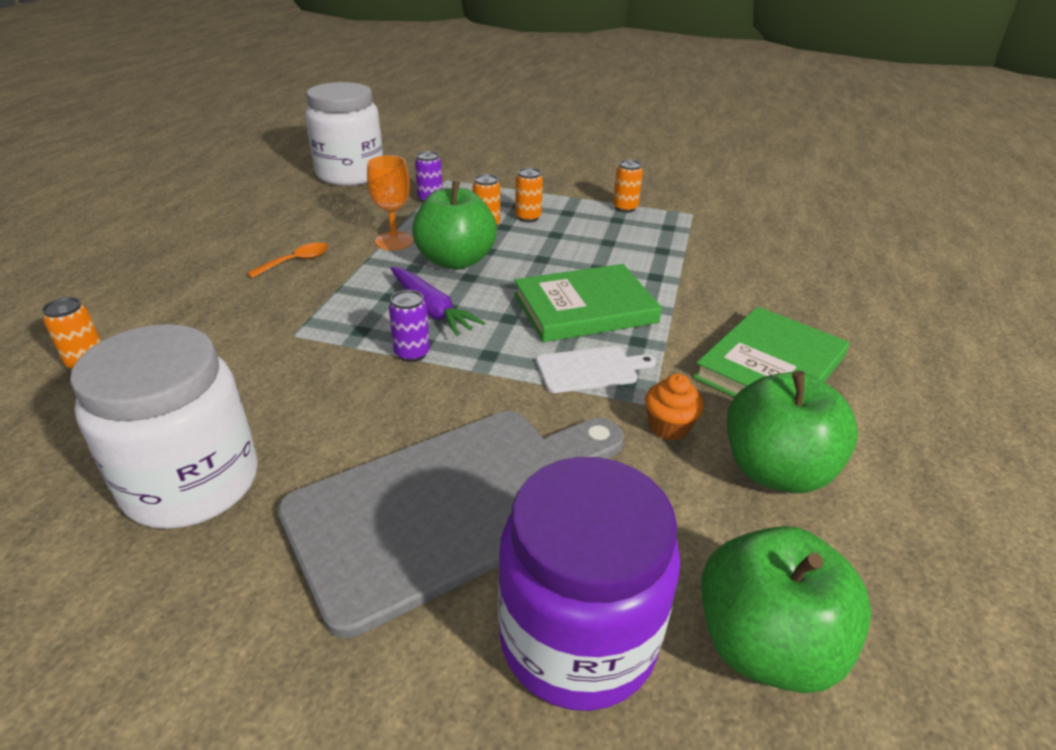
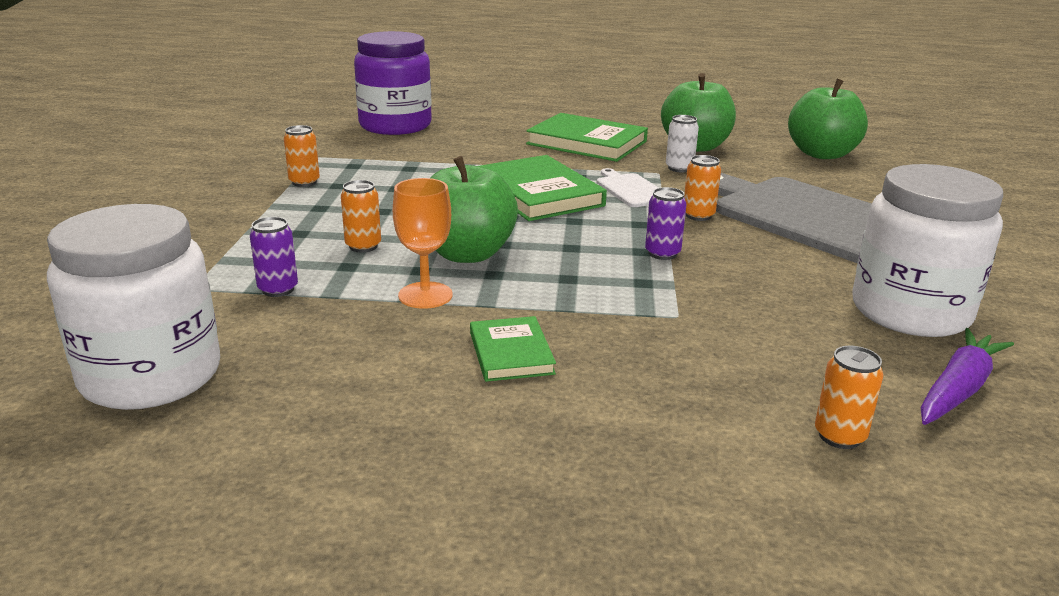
camera: 100 degrees left, 10 degrees down
(296, 262) = (511, 353): orange spoon -> green book
(431, 310) = (581, 254): purple carrot -> purple carrot (958, 389)
(528, 217) = (337, 226): orange can -> orange can (698, 215)
(578, 638) = (868, 186): purple jar -> purple jar (395, 126)
(669, 427) = (679, 168): orange cupcake -> white can

